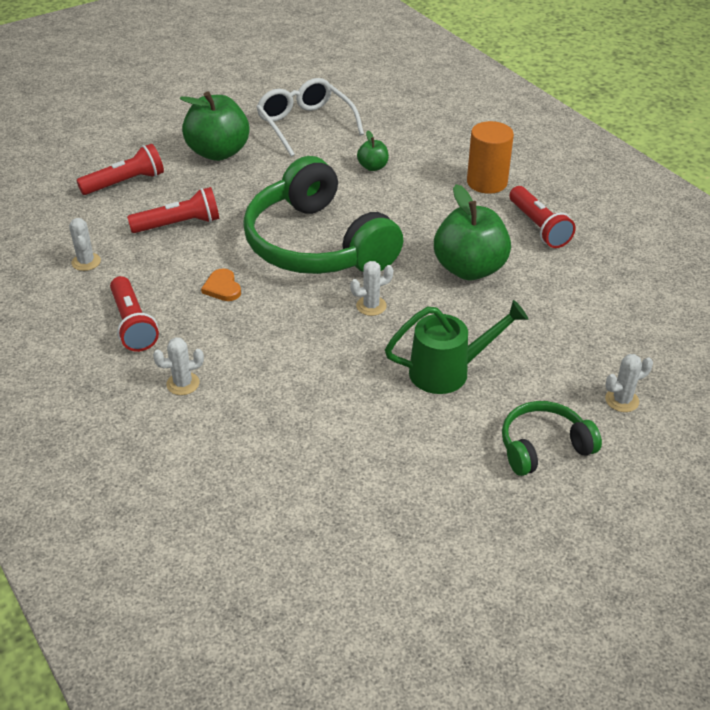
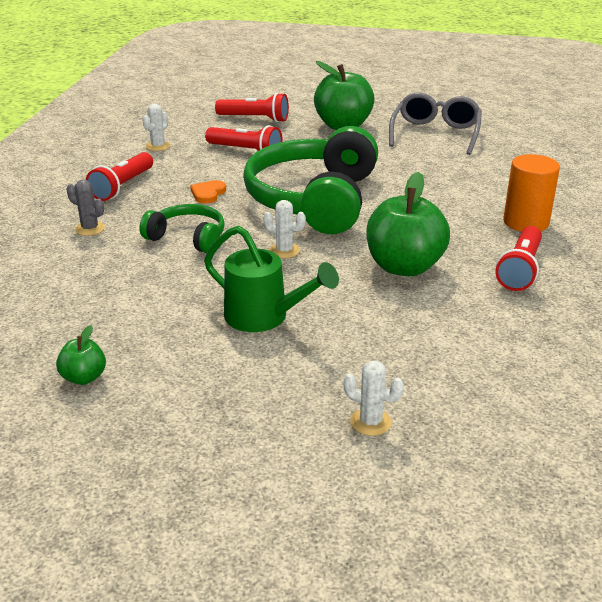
camera: 45 degrees right, 10 degrees down
(183, 384) = (90, 229): white cactus -> grey cactus
(305, 124) = (435, 134): white glasses -> grey glasses
(373, 167) = (442, 175): green apple -> green apple (84, 377)
(543, 447) = (242, 408): green headphones -> green headphones (187, 238)

